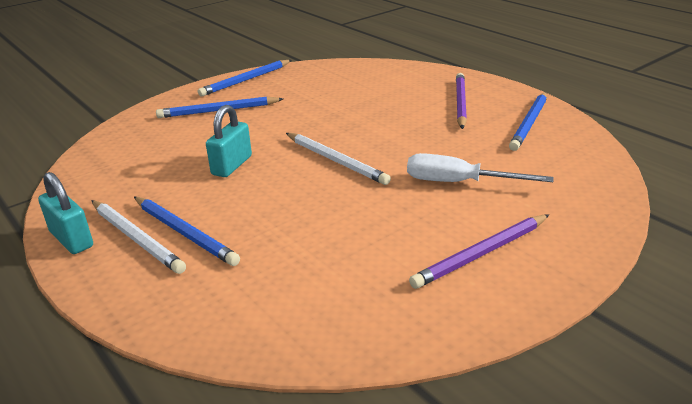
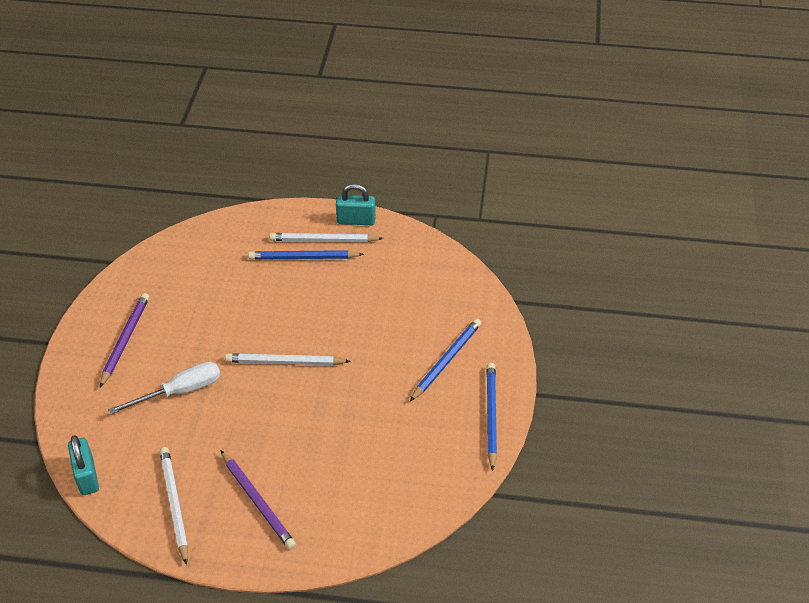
camera: 135 degrees right, 15 degrees up
(232, 165) = (349, 315): turquoise padlock -> turquoise padlock (87, 476)
(529, 123) = (175, 504): blue pencil -> white pencil

